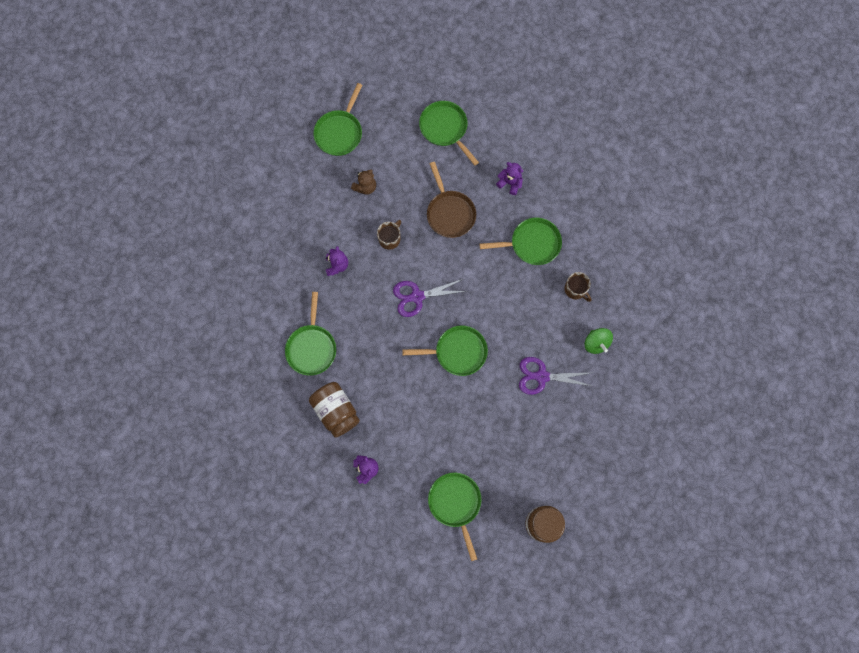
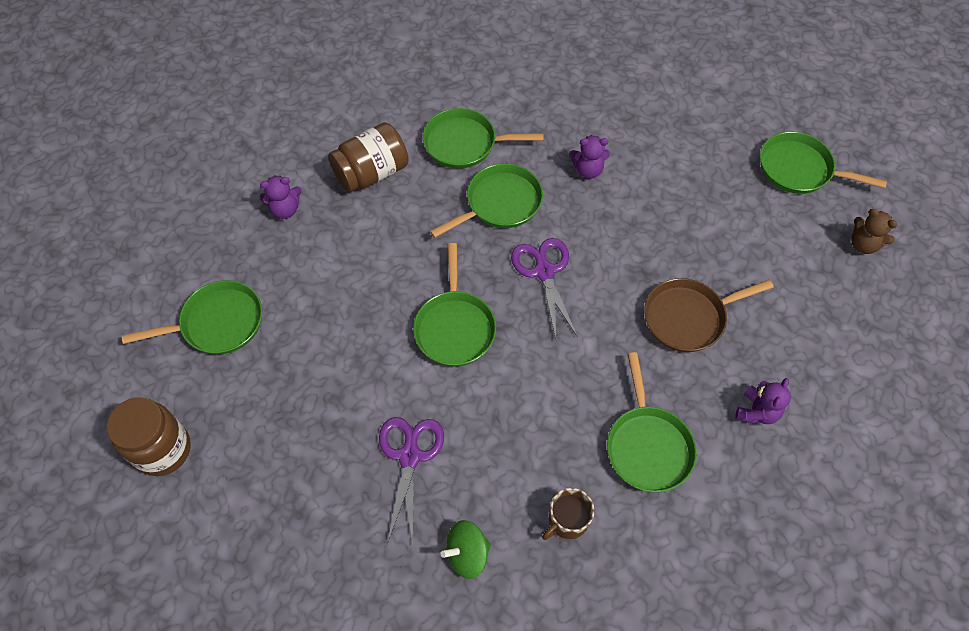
camera: 90 degrees right, 15 degrees down
(365, 187) = (716, 202): brown teddy bear -> brown teddy bear (863, 244)
(390, 238) = (636, 235): brown mug -> none
(445, 129) = (837, 311): green pan -> green pan (500, 203)

